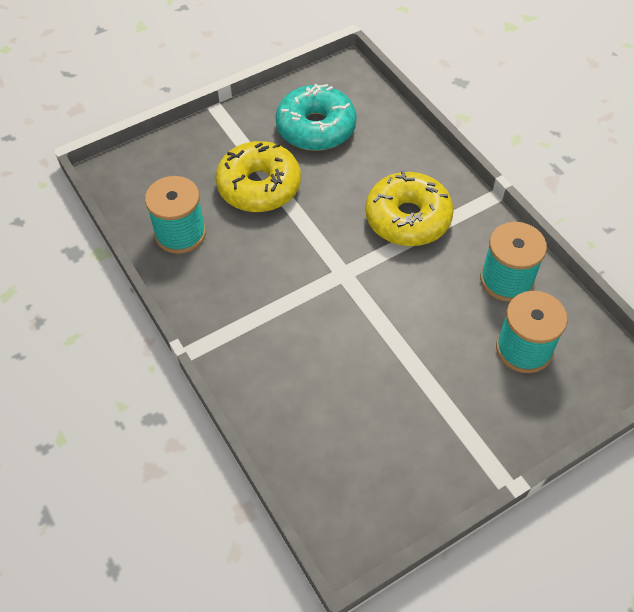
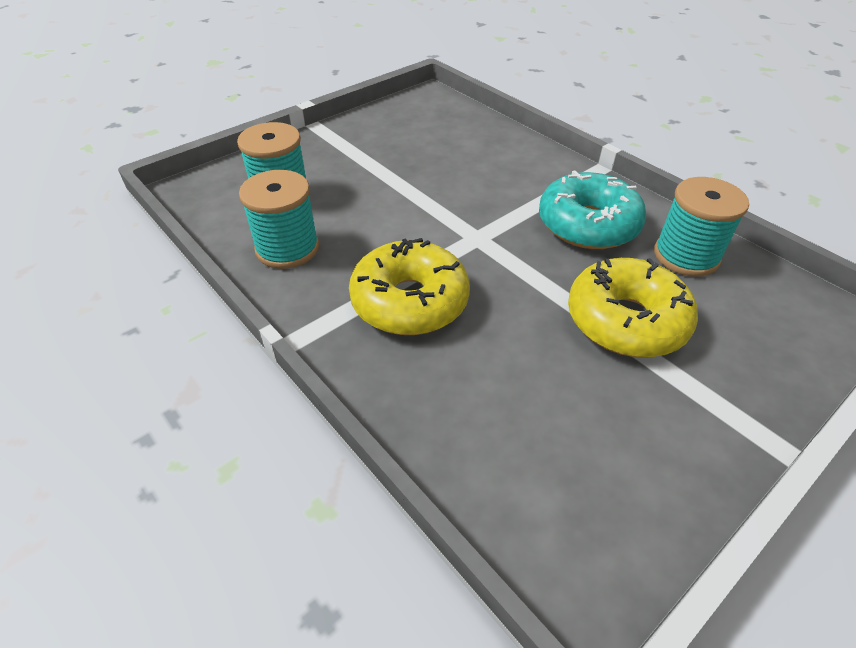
camera: 170 degrees right, 10 degrees down
(316, 128) = (587, 429): turquoise donut -> turquoise donut (588, 225)

